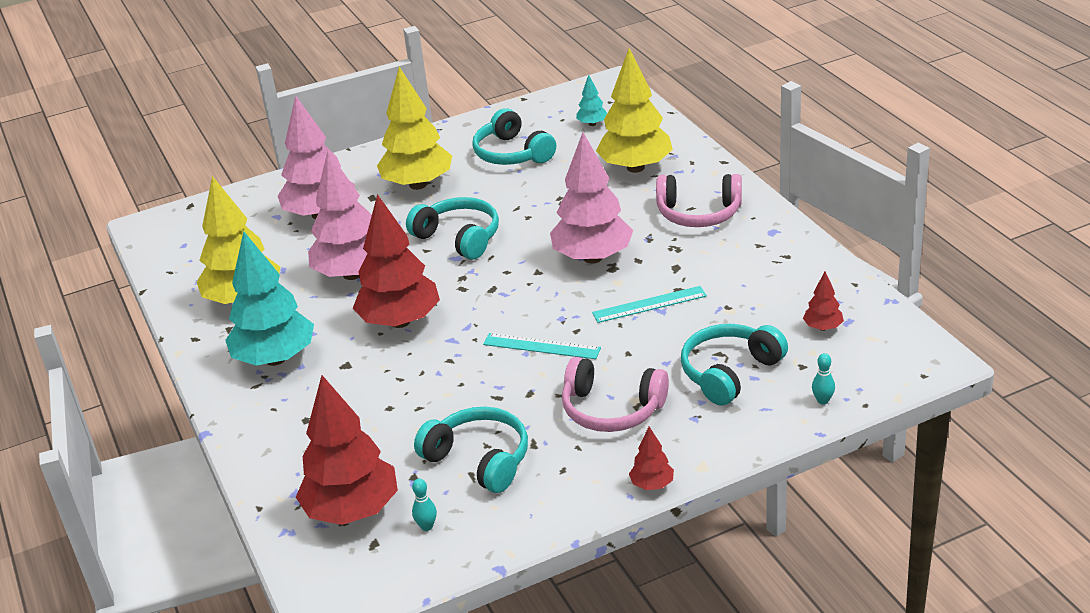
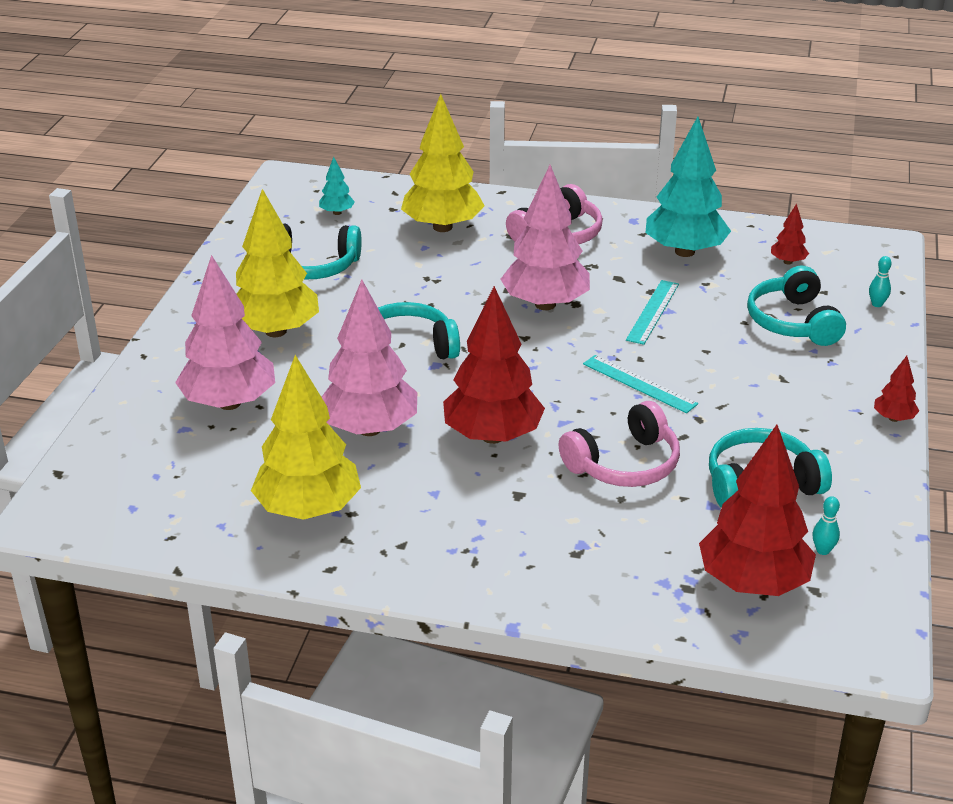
camera: 55 degrees left, 0 degrees up
(275, 359) = (446, 531): turquoise tree -> turquoise tree (684, 252)
(541, 346) = (639, 384): turquoise ruler -> turquoise ruler turned 75 degrees clockwise
(612, 409) = (773, 392): pink headphones -> pink headphones (624, 464)

